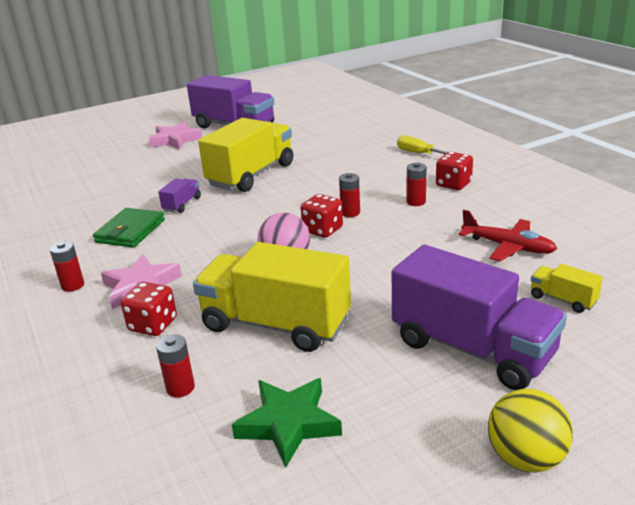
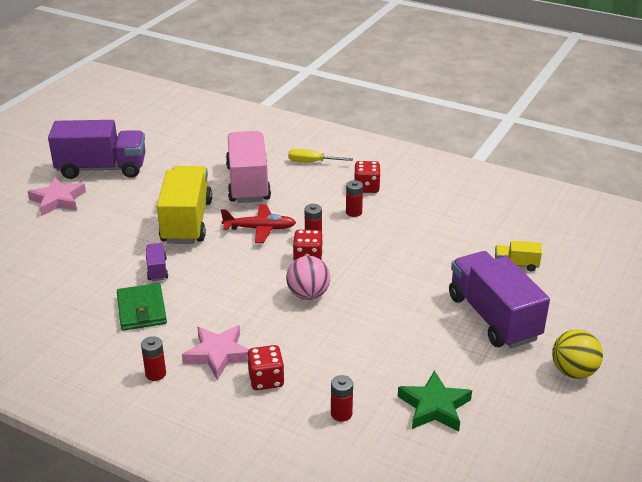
camera: 35 degrees left, 5 degrees up
(276, 324) = (355, 346): yellow truck -> none
(340, 158) = (248, 183): none -> pink truck
(472, 349) = (493, 317): purple truck -> purple truck turned 120 degrees counterclockwise
(507, 246) = (451, 234): red plane -> red plane (259, 229)

